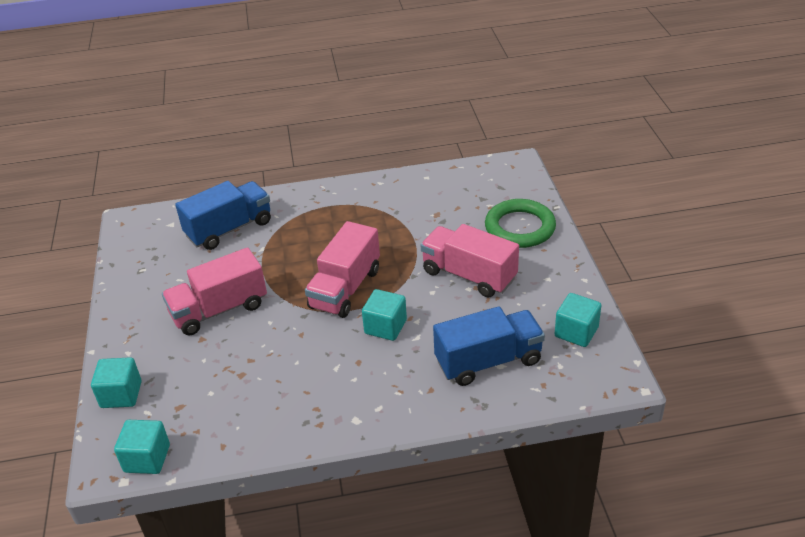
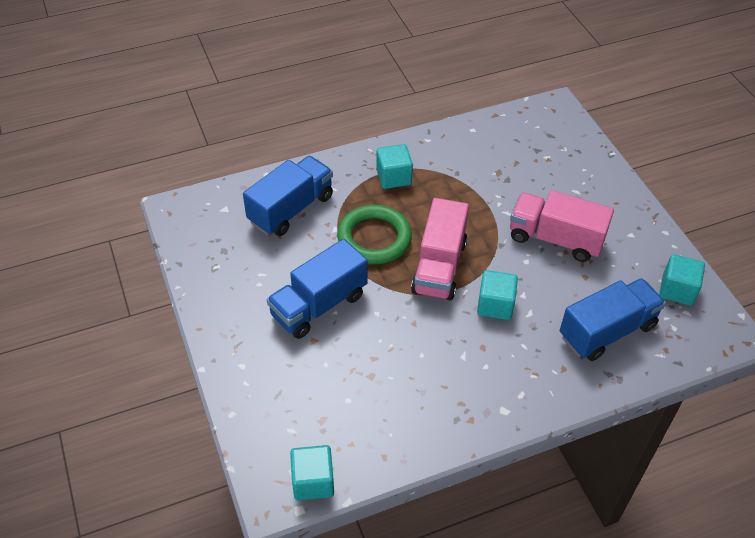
camera: 15 degrees left, 10 degrees up
(121, 394) = (255, 414): turquoise cube -> turquoise cube (393, 177)
(219, 310) = (319, 305): pink truck -> blue truck
(520, 228) = (585, 180): green ring -> green ring (374, 238)

